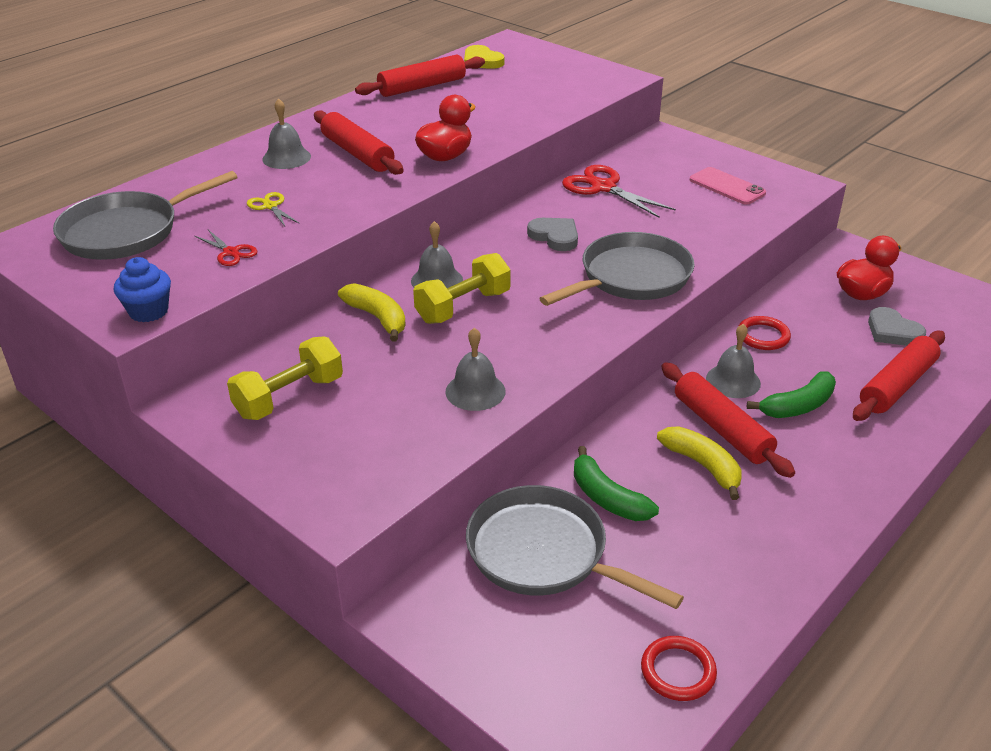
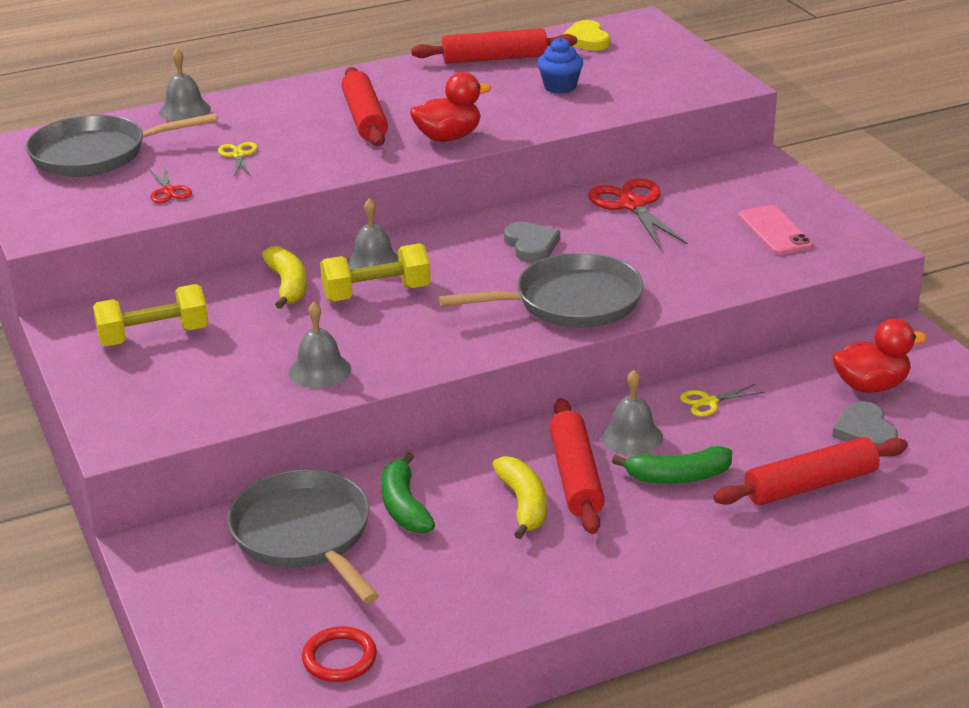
camera: 25 degrees right, 5 degrees down
(148, 311) = (60, 228): blue cupcake -> blue cupcake (560, 87)
(286, 157) = (293, 110): grey bell -> grey bell (185, 110)
(763, 336) = (709, 402): red ring -> yellow scissors

